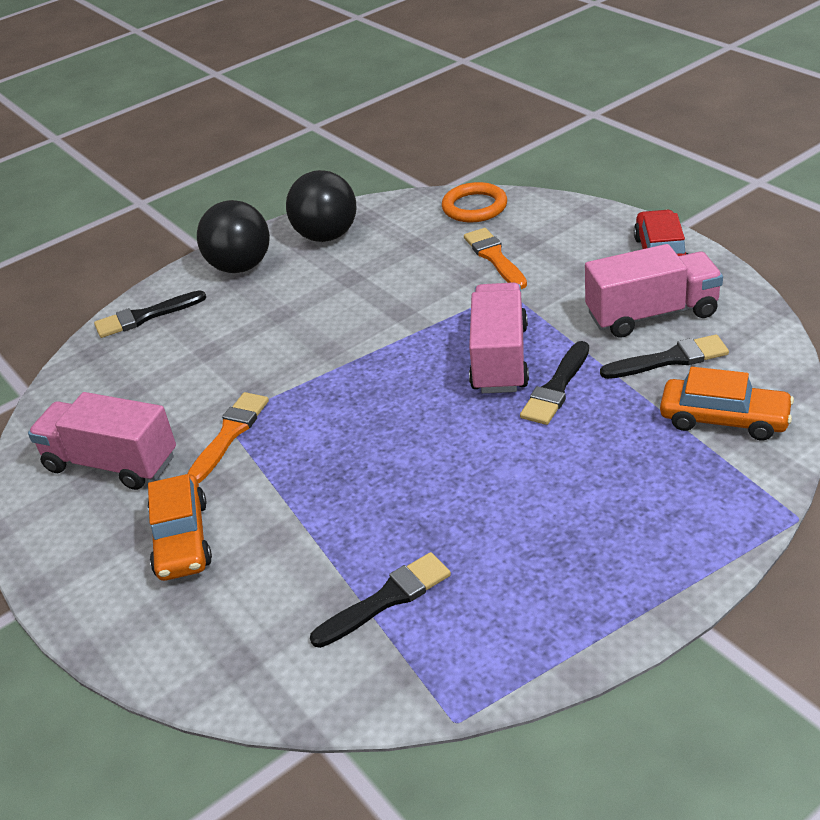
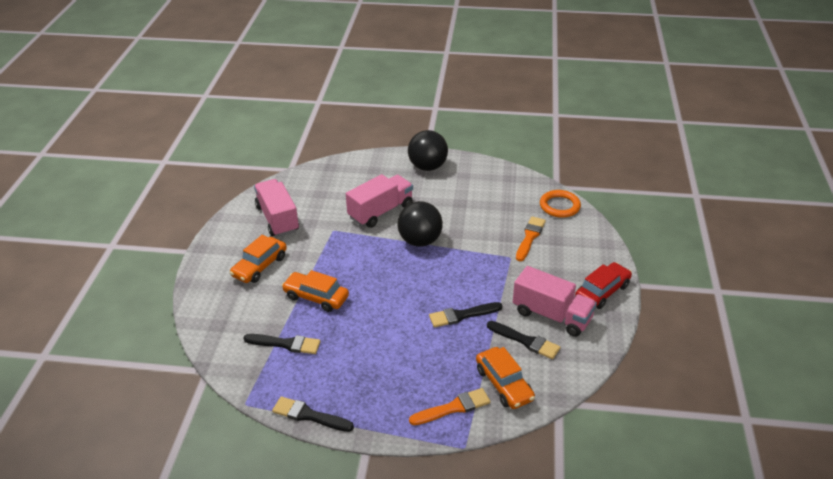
camera: 40 degrees right, 0 degrees up
(145, 316) = (366, 165): black brush -> black brush (309, 415)
(230, 434) = (326, 238): orange brush -> orange brush (453, 407)
(326, 236) = (479, 176): black ball -> black ball (420, 241)
(334, 511) = (316, 297): none -> orange car
(500, 359) = (460, 285): pink truck -> pink truck (381, 211)

